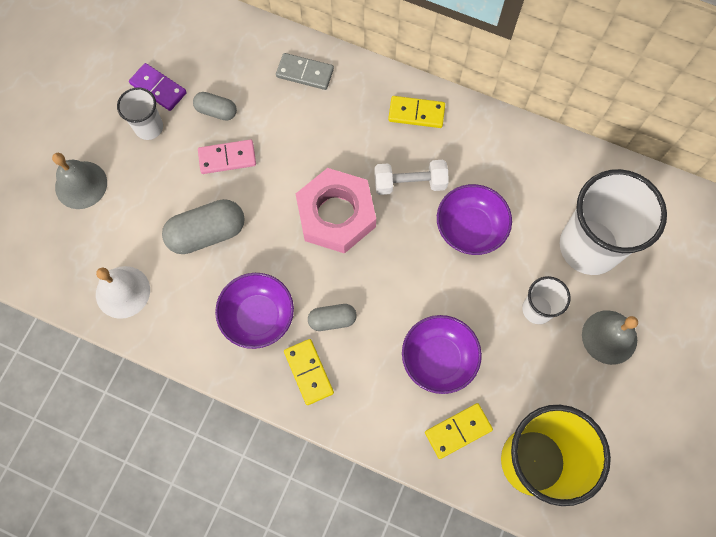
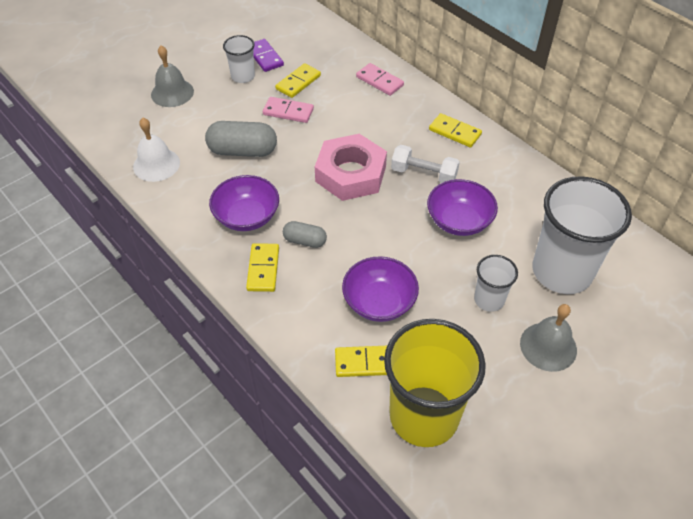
camera: 25 degrees right, 20 degrees down
(216, 111) = (298, 82): grey capsule -> yellow domino
(305, 73) = (379, 81): grey domino -> pink domino

